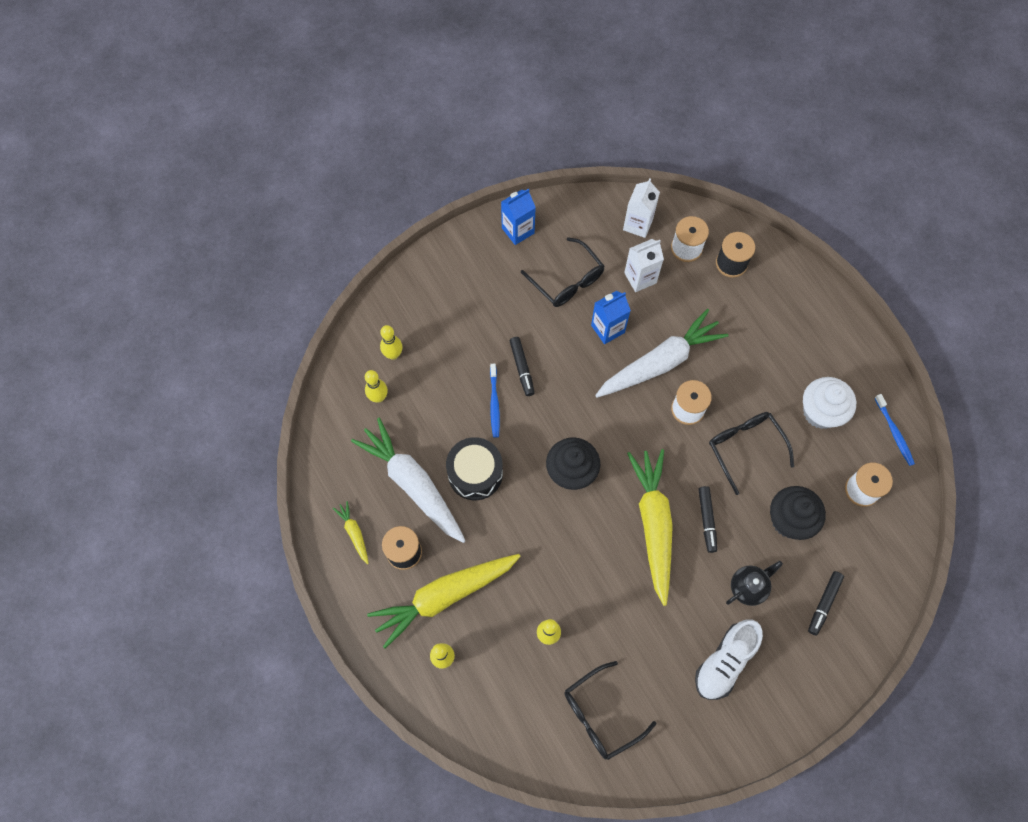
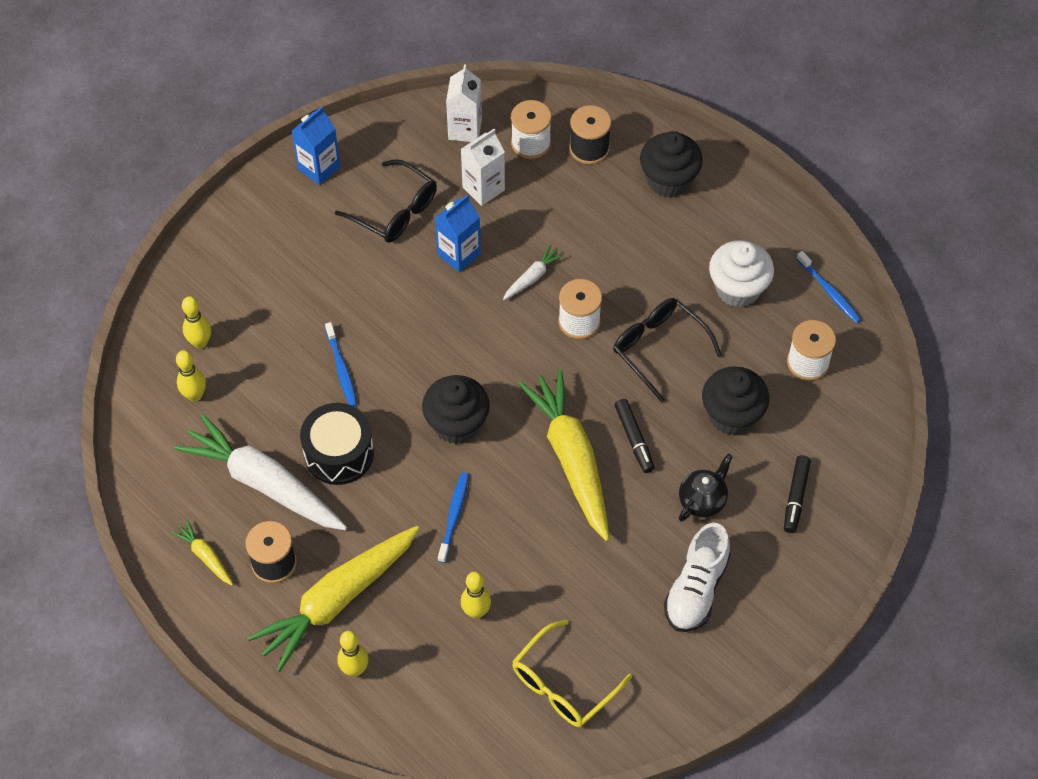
camera: 15 degrees left, 10 degrees down
(522, 368) = (365, 321): black marker -> none
(550, 549) = (454, 515): none -> blue toothbrush
(601, 715) = (563, 684): black glasses -> yellow glasses
(660, 362) = (532, 277): white carrot -> white carrot, size x0.43
(788, 305) = (668, 180): none -> black cupcake

